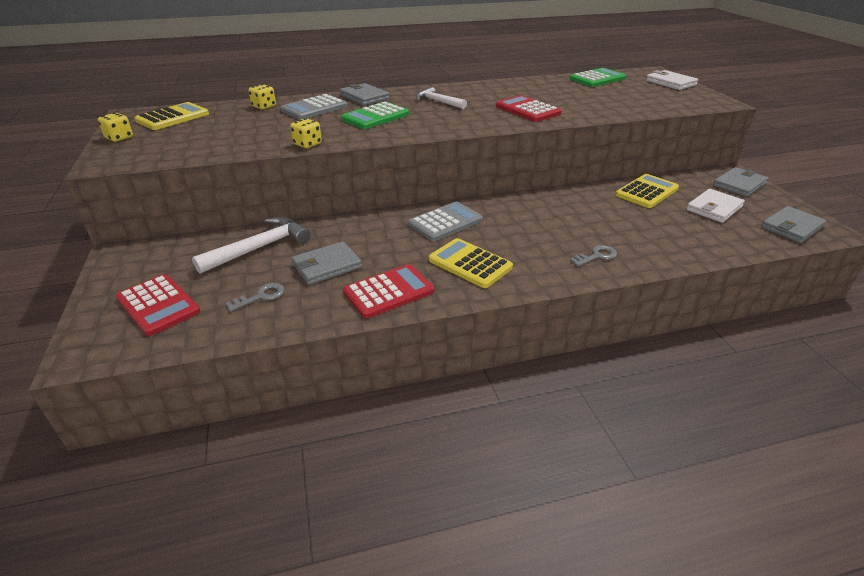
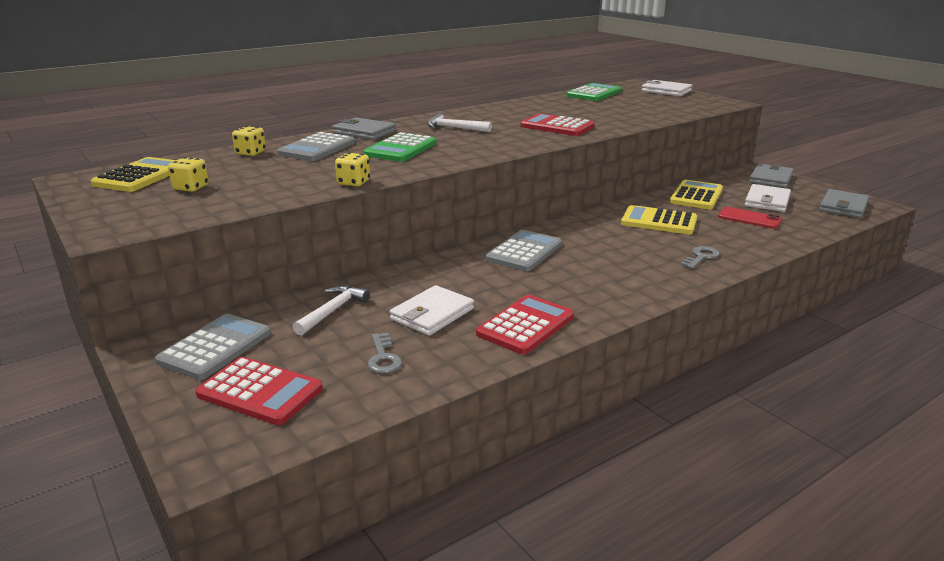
camera: 20 degrees left, 10 degrees down
(119, 138) = (92, 205): yellow dice -> yellow dice (191, 188)
(160, 262) = (215, 347): none -> grey calculator
(259, 248) = (332, 311): white hammer -> white hammer, size x0.65
(261, 296) = (383, 357): grey key -> grey key turned 135 degrees clockwise
(327, 266) = (432, 314): grey wallet -> white wallet
(470, 264) = (586, 285): yellow calculator -> yellow calculator (659, 221)
(679, 224) = (749, 218): none -> red phone

